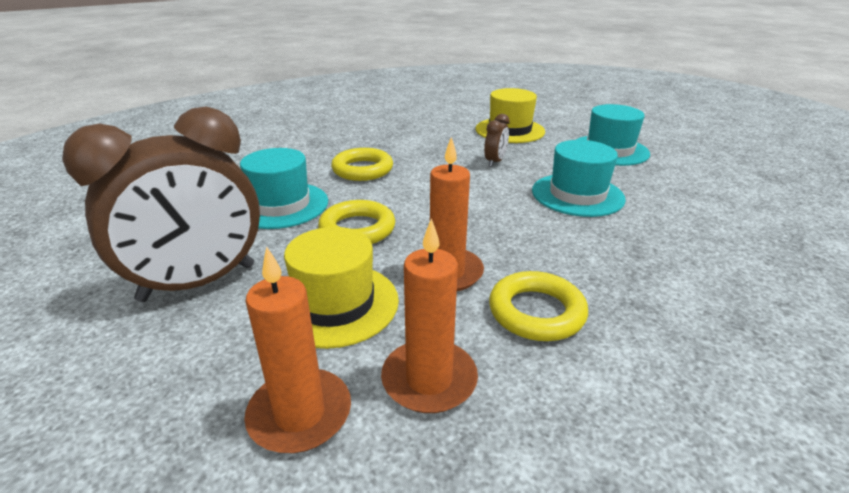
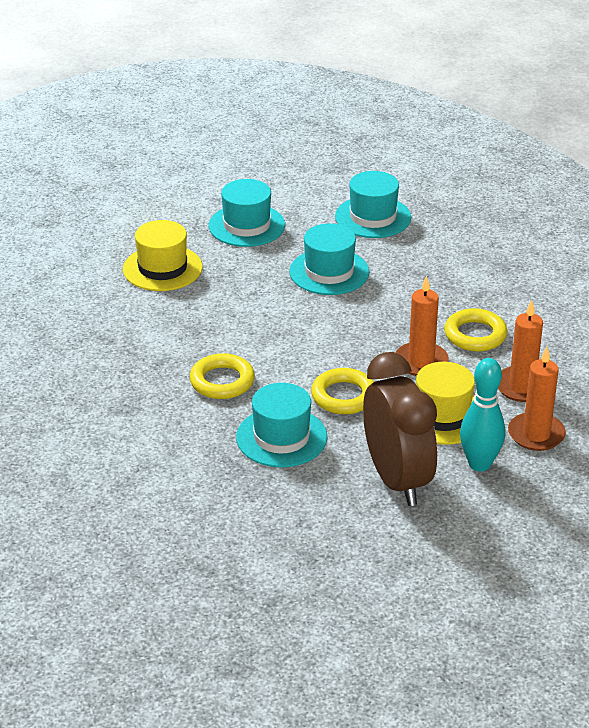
camera: 75 degrees left, 5 degrees up
(223, 352) = (479, 464): none -> turquoise bowling pin
(495, 162) = (241, 297): brown clock -> none
(712, 206) = (373, 217): none -> turquoise hat

